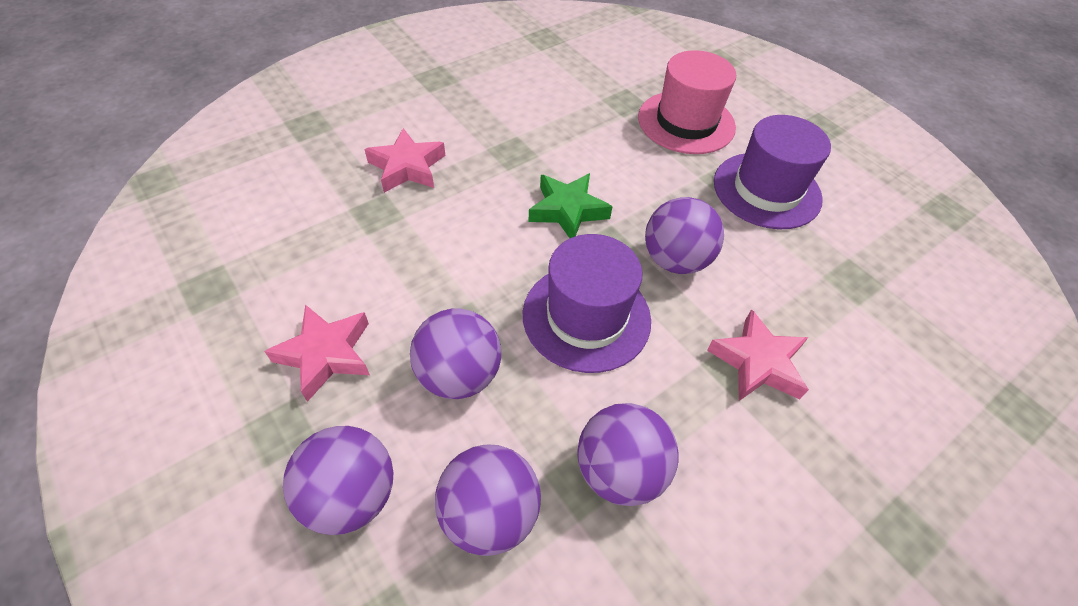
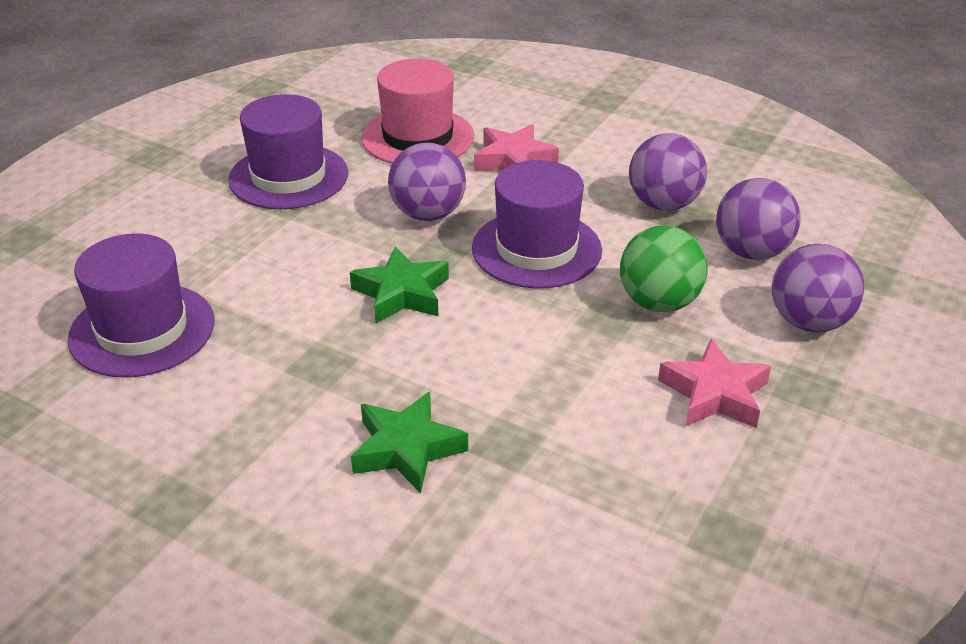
camera: 110 degrees left, 15 degrees down
(407, 167) = (407, 448): pink star -> green star
(459, 375) = (659, 302): purple ball -> green ball
(592, 89) = (142, 330): none -> purple hat
(686, 122) = (188, 242): pink hat -> pink hat (417, 137)

